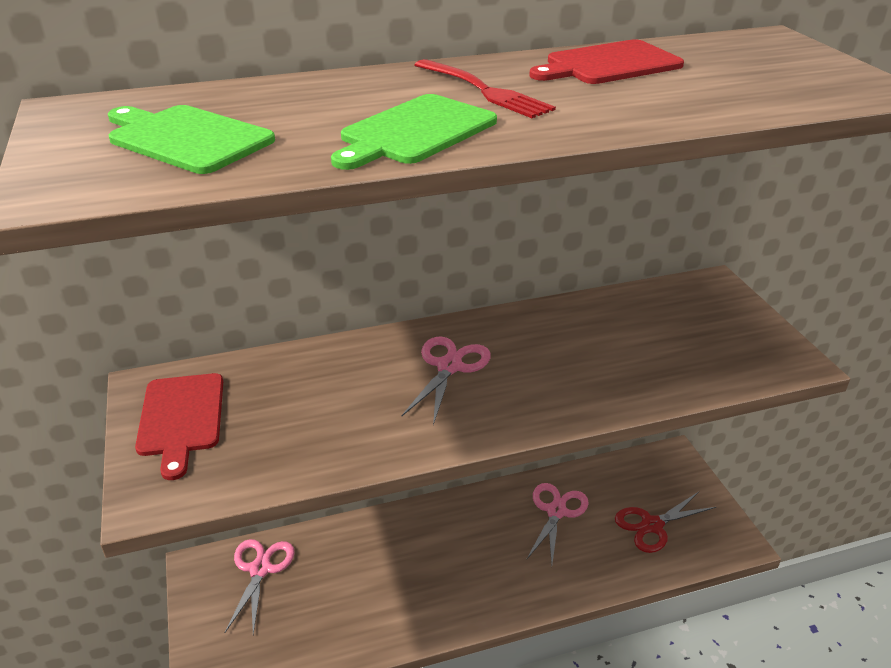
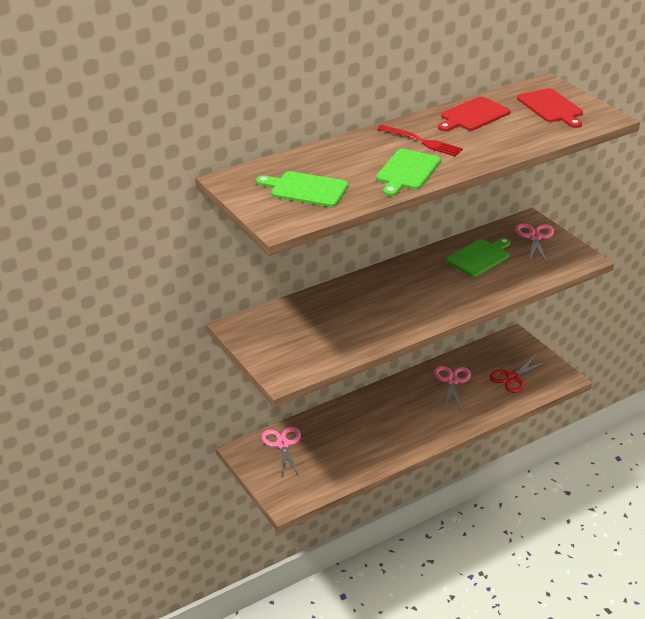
camera: 15 degrees left, 0 degrees up
(181, 418) = (269, 339): red cutting board -> red cutting board (551, 107)
(449, 367) = (400, 290): pink scissors -> pink scissors (535, 237)
(608, 331) = (479, 257): none -> green cutting board

